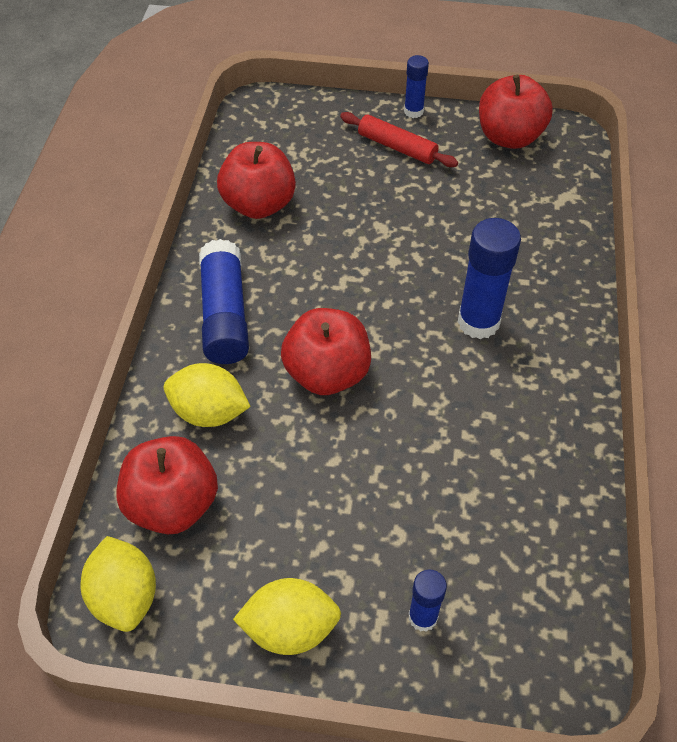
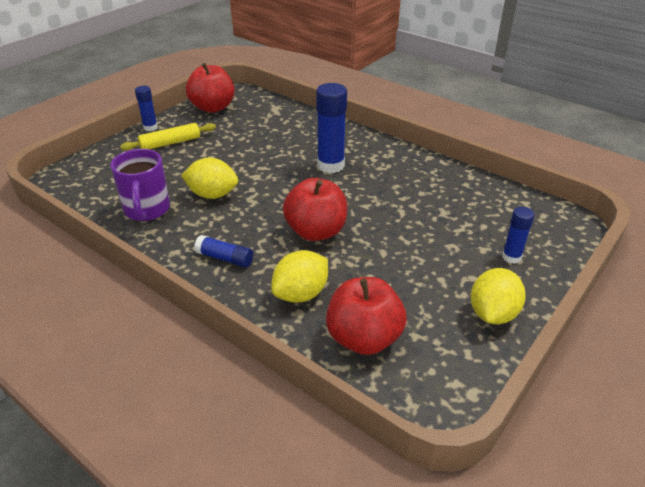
camera: 60 degrees left, 15 degrees down
(125, 596) = (424, 390): yellow lemon -> yellow lemon (212, 195)
(225, 315) = (225, 258): blue glue stick -> blue glue stick, size x0.56
(259, 205) = (147, 210): red apple -> purple mug
(397, 147) = (170, 143): red rolling pin -> yellow rolling pin

